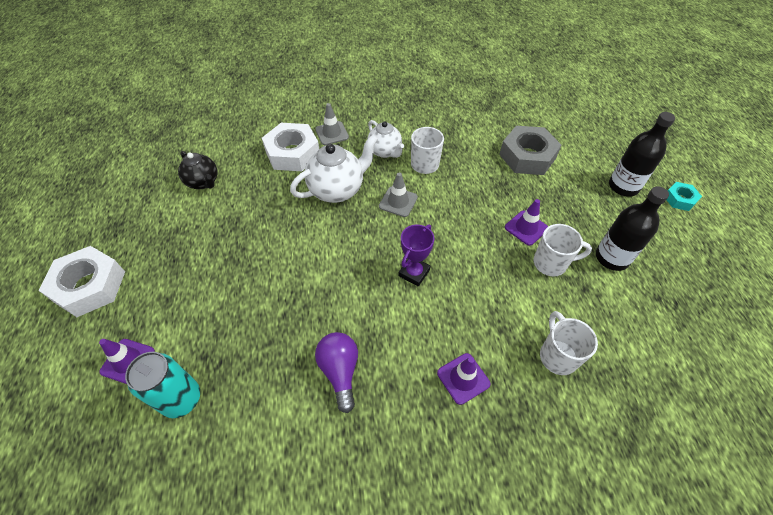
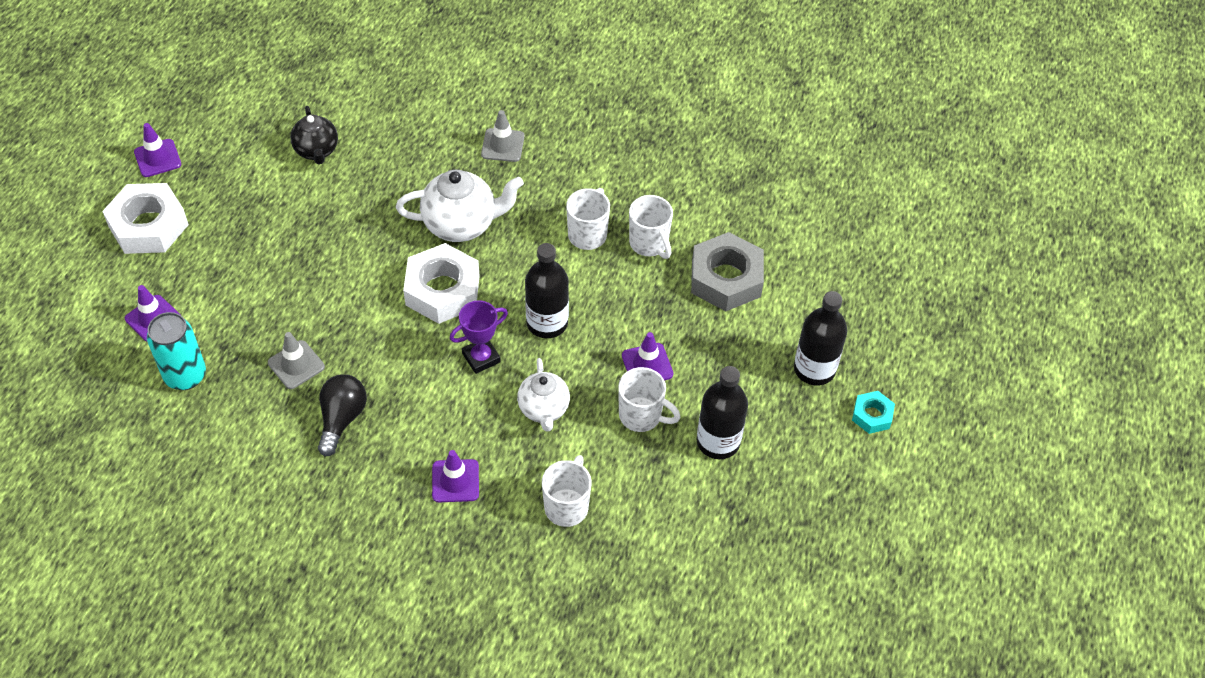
camera: 25 degrees right, 0 degrees up
(76, 233) = (157, 158): none -> purple traffic cone
(292, 153) = (439, 154): white nut -> white nut (442, 290)
(340, 371) = (342, 419): purple light bulb -> black light bulb
(385, 151) = (551, 198): white teapot -> white teapot (544, 409)
(398, 202) = (521, 269): grey traffic cone -> grey traffic cone (296, 365)
(441, 229) = (547, 323): none -> black bottle
(466, 154) = (649, 244): none -> white mug

